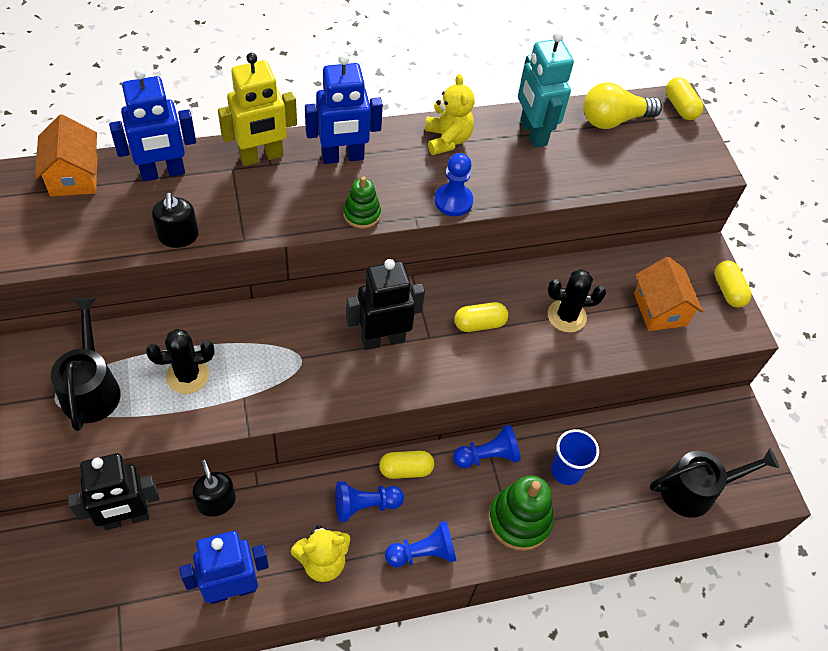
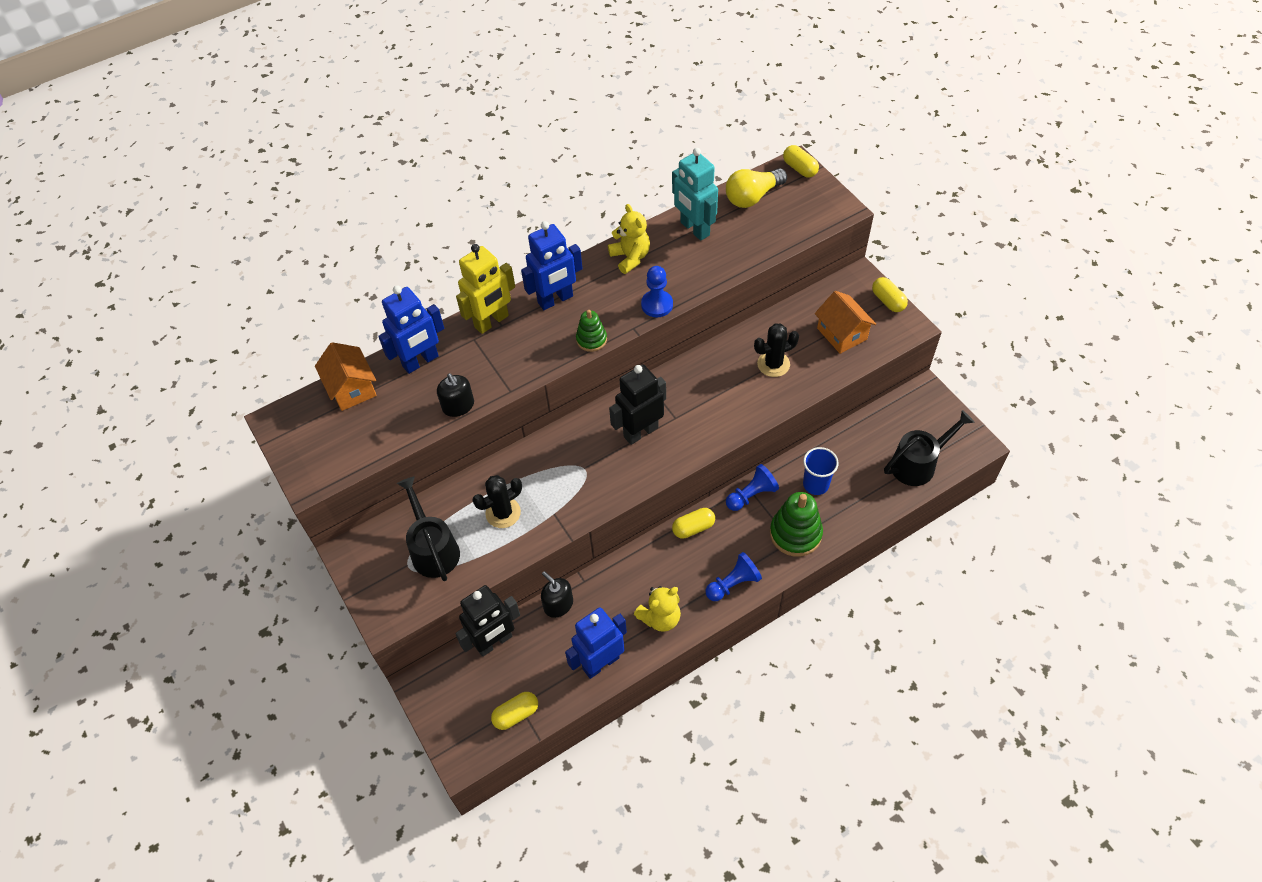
camera: 10 degrees left, 0 degrees up
(365, 505) = (674, 565): blue pawn -> none
(479, 324) = (709, 394): yellow capsule -> yellow capsule (516, 714)

